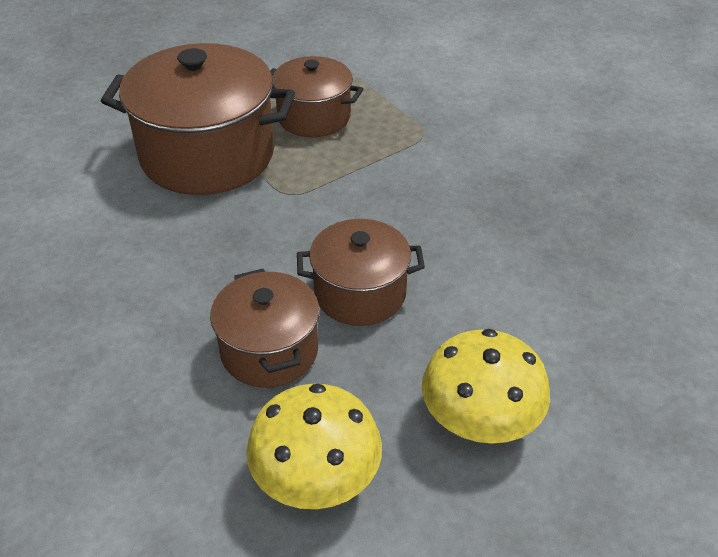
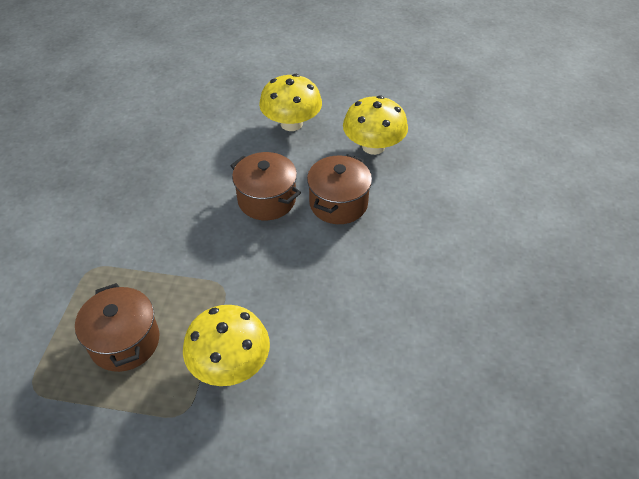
camera: 135 degrees left, 5 degrees up
(207, 155) = (230, 364): brown pot -> yellow mushroom

